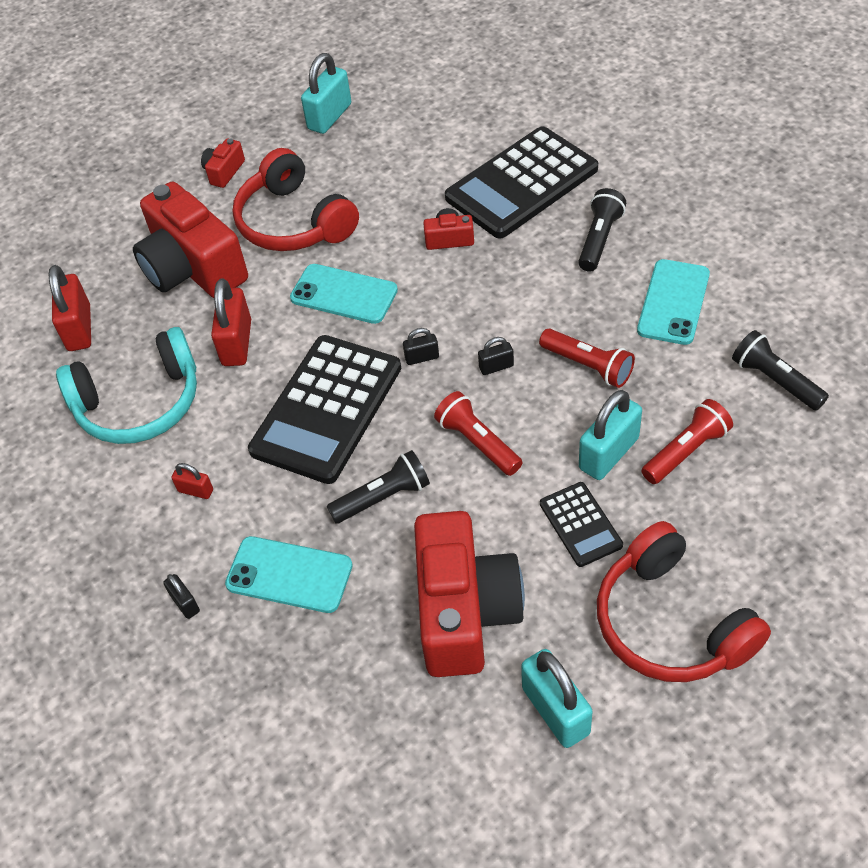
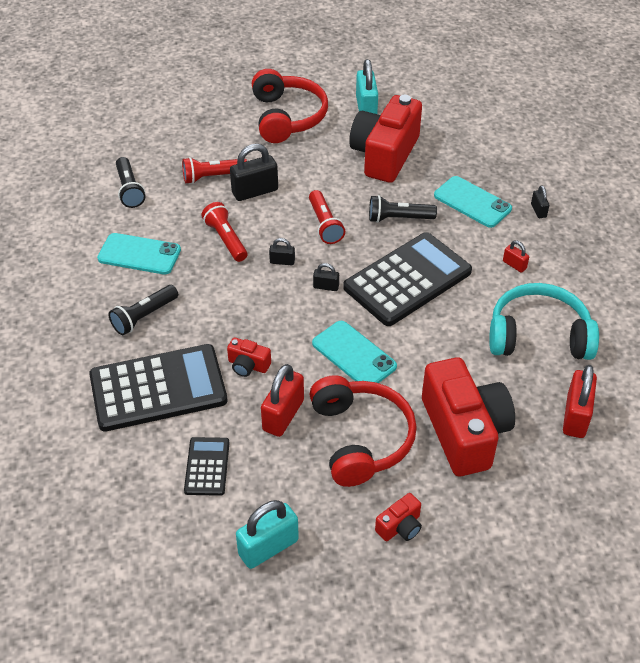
camera: 160 degrees left, 5 degrees down
(237, 343) = (451, 351): red padlock -> red padlock (283, 415)
(580, 524) = (298, 167): black calculator -> black calculator (207, 466)
(608, 453) = (255, 191): turquoise padlock -> black padlock
(673, 302) = (139, 254): turquoise phone -> turquoise phone turned 60 degrees clockwise

